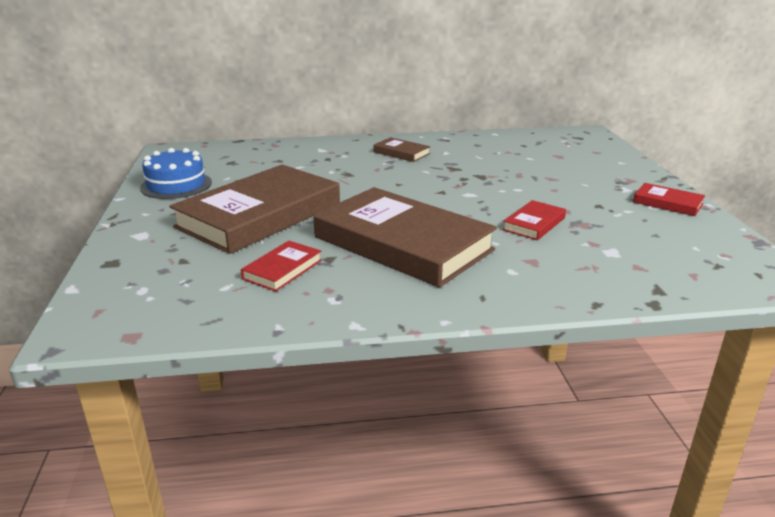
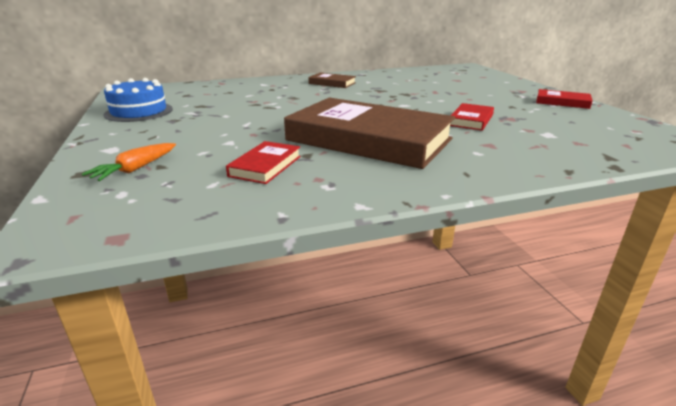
camera: 10 degrees left, 0 degrees up
(159, 262) = (135, 169): none -> orange carrot
(260, 215) = (227, 128): brown book -> none

